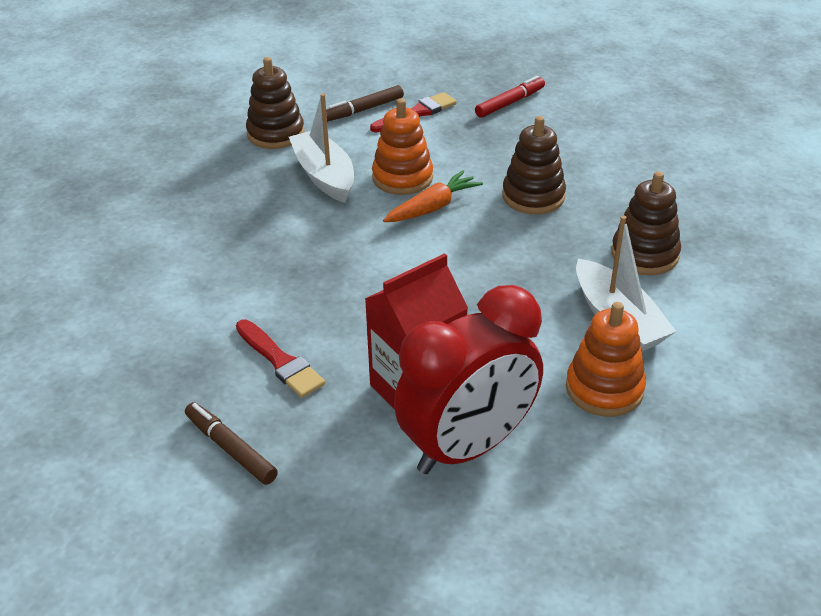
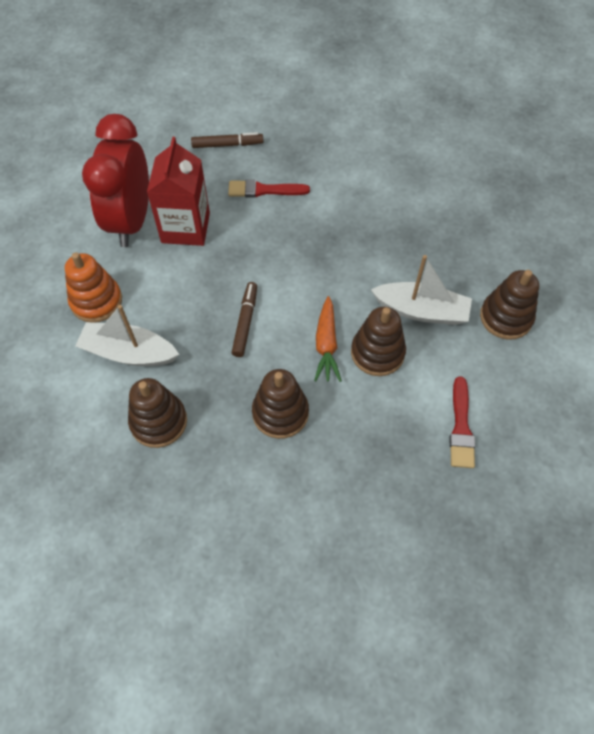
camera: 130 degrees right, 20 degrees up
(364, 110) = (497, 395): brown marker -> brown marker (245, 322)
(402, 178) = (377, 353): orange stacking toy -> brown stacking toy
(510, 103) = (419, 511): red marker -> none

